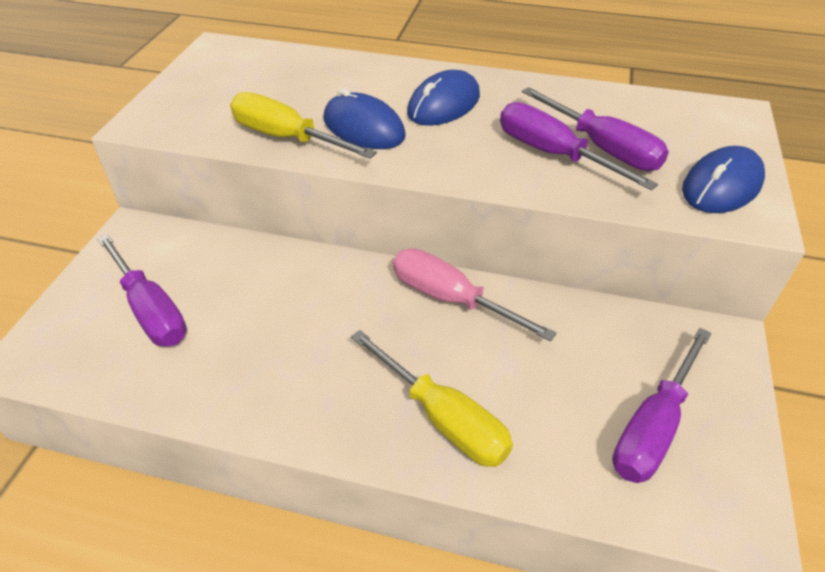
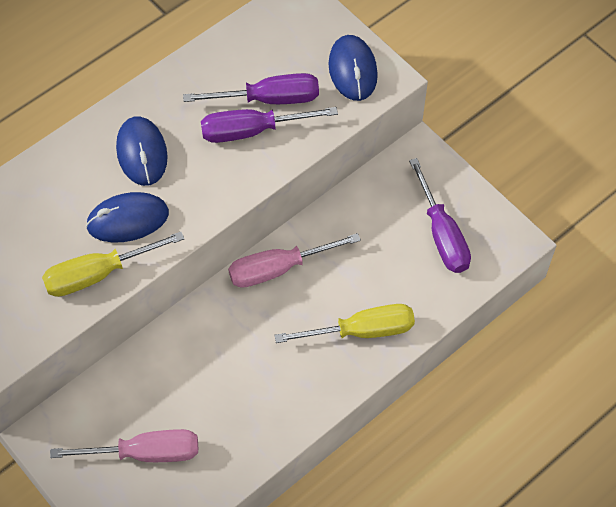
camera: 55 degrees left, 15 degrees up
(150, 309) = (145, 453): purple screwdriver -> pink screwdriver

